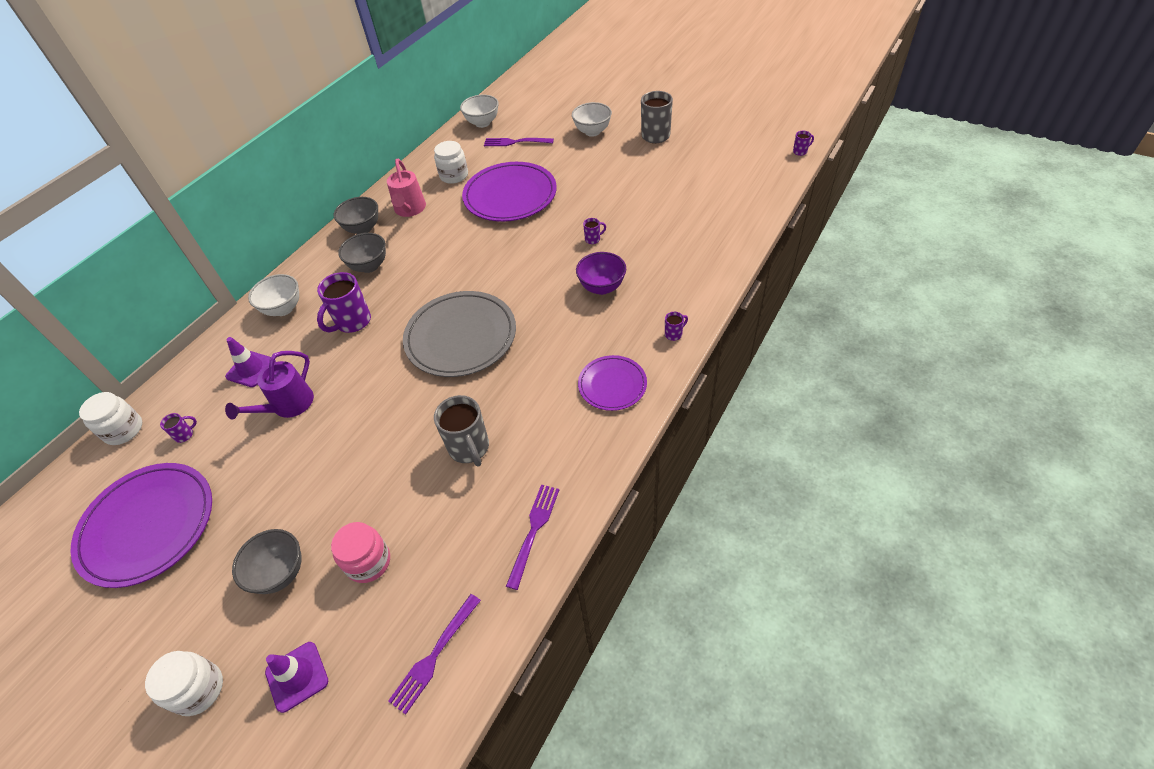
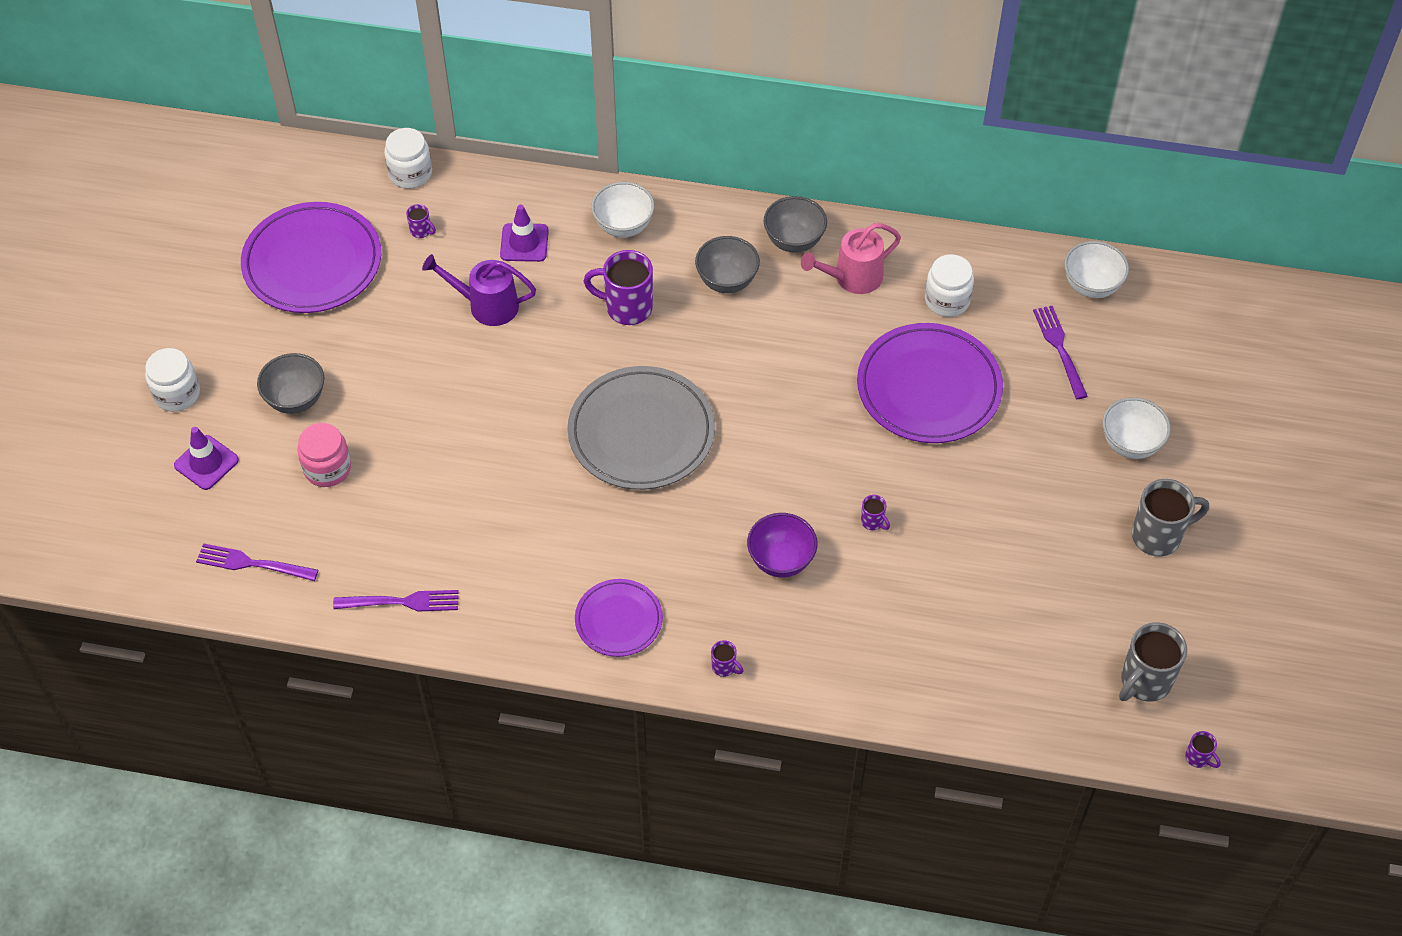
camera: 65 degrees right, 5 degrees up
(469, 448) = (484, 504): grey mug -> grey mug (1144, 682)

